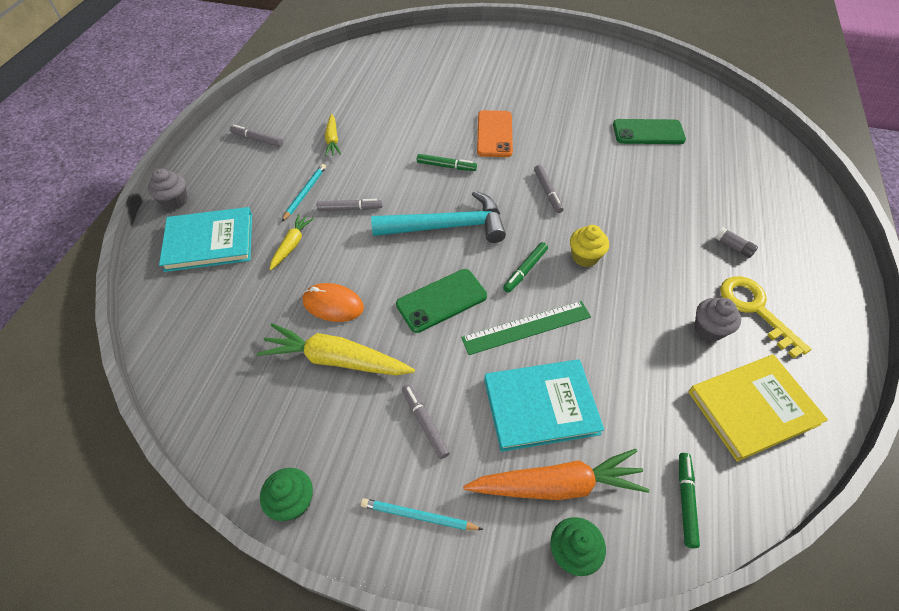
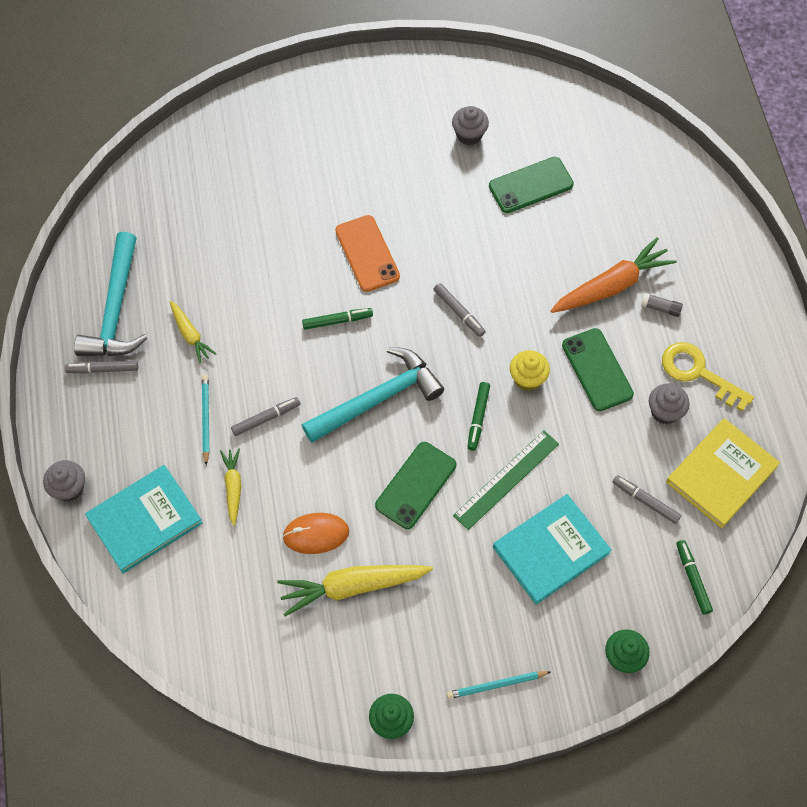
camera: 25 degrees left, 10 degrees up
(293, 110) = (115, 309): none -> turquoise hammer
(425, 423) = (462, 608): grey marker -> grey marker (645, 501)
(557, 484) = (591, 611): orange carrot -> orange carrot (612, 285)
(612, 91) = (469, 135): none -> grey cupcake
(653, 272) = (597, 370): none -> green phone

